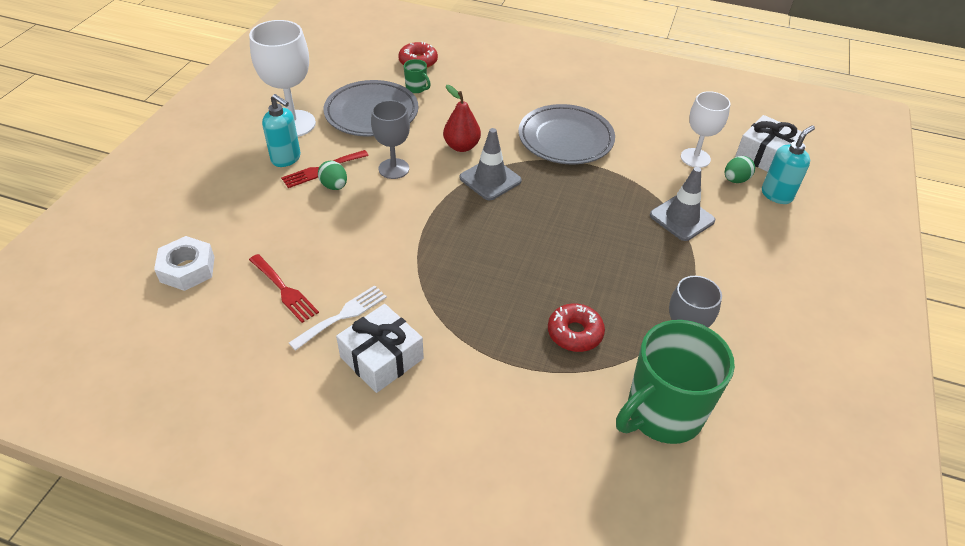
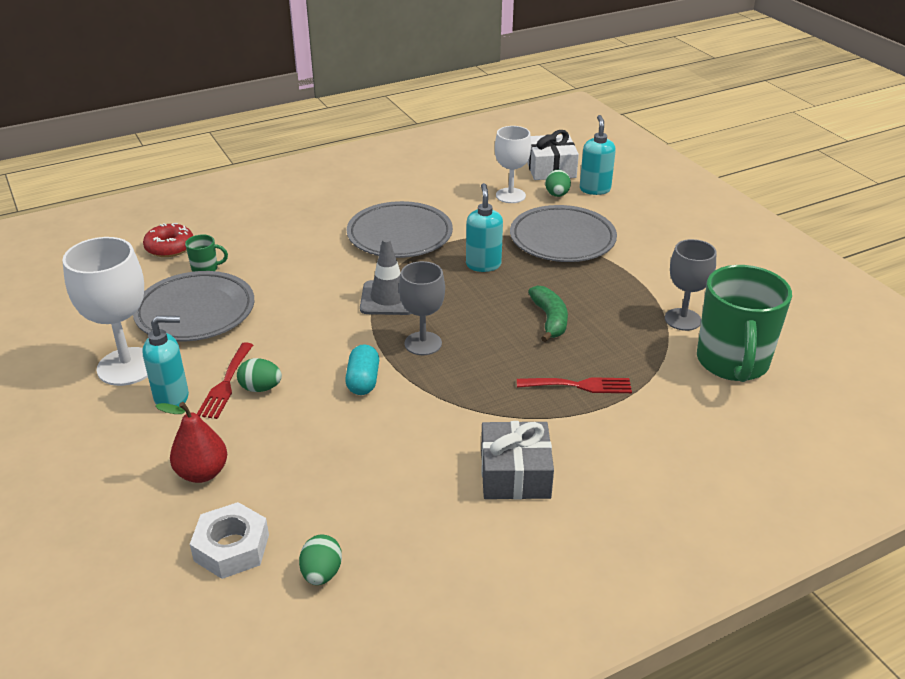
camera: 45 degrees left, 10 degrees down
(201, 322) = (321, 573): none -> green egg
(284, 290) = (355, 492): red fork -> red fork (580, 385)
(343, 315) = (436, 471): white fork -> none
(382, 358) = (515, 474): white gift -> grey gift
(392, 224) = (363, 381): none -> turquoise capsule
(393, 169) = (293, 341): grey goblet -> grey goblet (423, 343)
(461, 146) = (324, 289): red pear -> red pear (202, 473)
(573, 272) = (550, 319): none -> green banana
(575, 333) = (612, 356): red donut -> none
(590, 198) = (483, 265): none -> turquoise soap dispenser
(682, 218) = (562, 239): grey traffic cone -> grey plate

